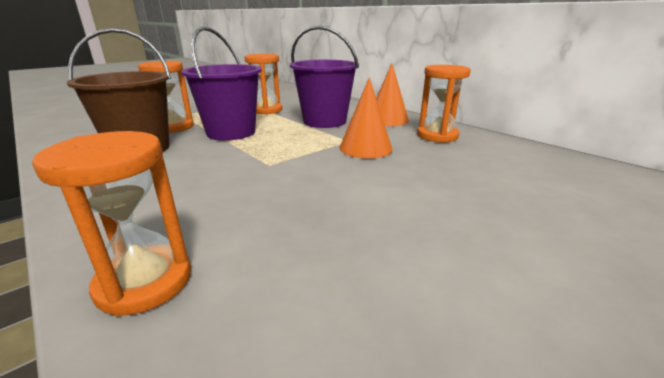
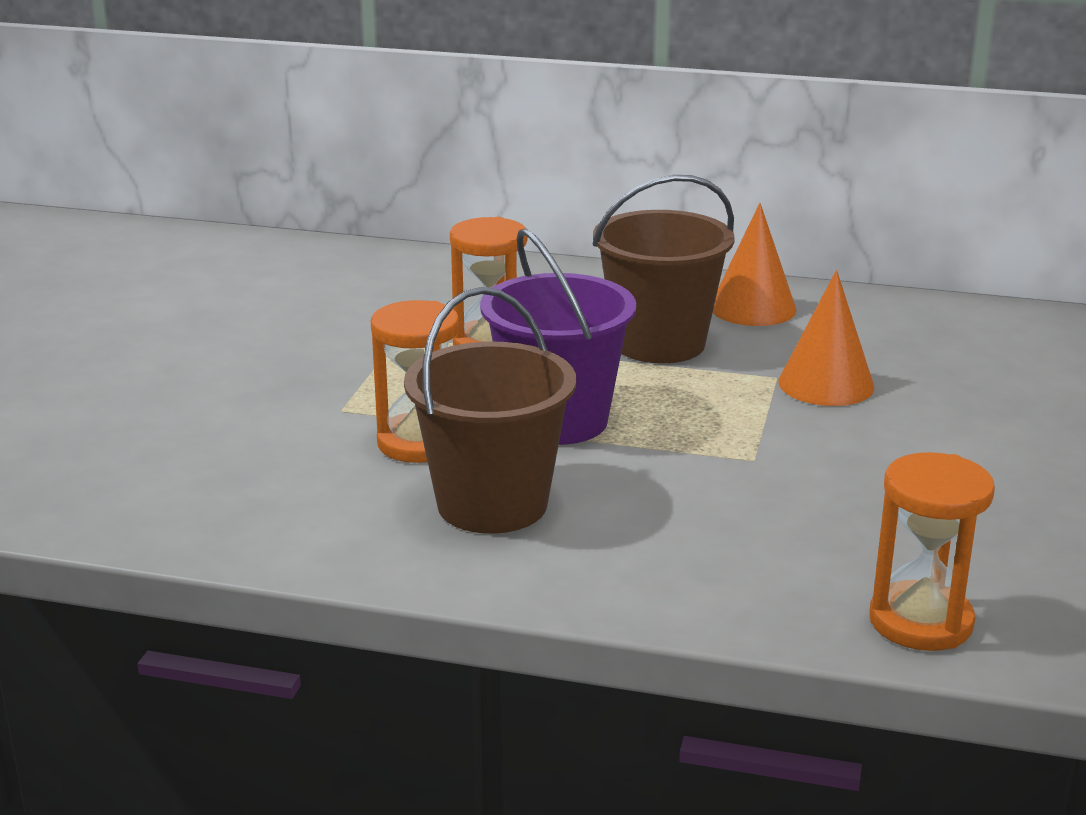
camera: 35 degrees left, 0 degrees up
(324, 121) = (659, 343): purple bucket -> brown bucket
(437, 136) = (881, 325): orange hourglass -> none

